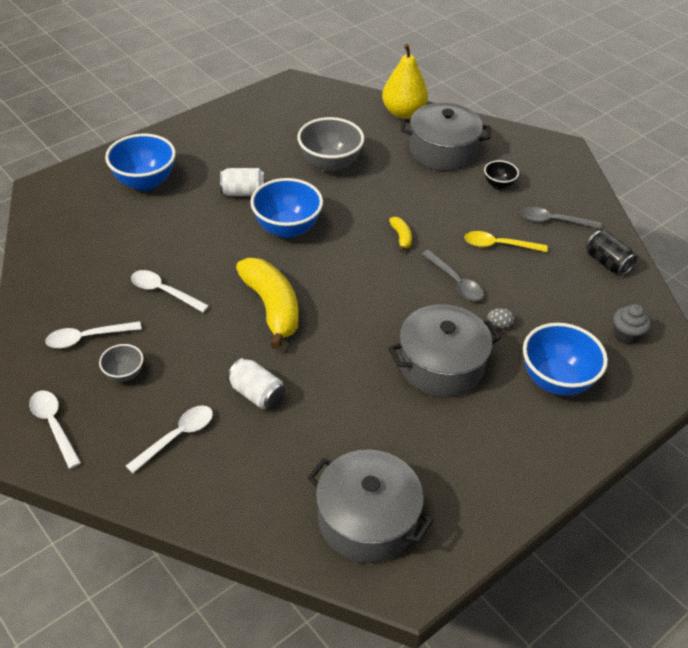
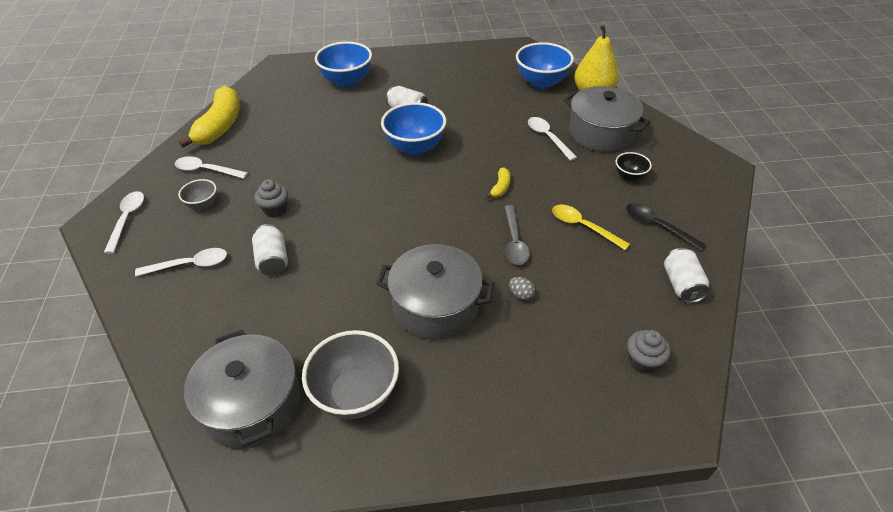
camera: 35 degrees right, 0 degrees up
(163, 291) = (285, 159): white spoon -> white spoon (547, 137)
(208, 346) = (275, 209): none -> grey cupcake
(272, 307) = (347, 201): yellow banana -> yellow banana (220, 126)
(330, 164) = (494, 112): grey bowl -> grey bowl (356, 395)
(553, 221) = (657, 226): grey spoon -> black spoon
(556, 380) = (530, 370): blue bowl -> blue bowl (541, 83)
(607, 263) = (681, 285): black can -> white can

